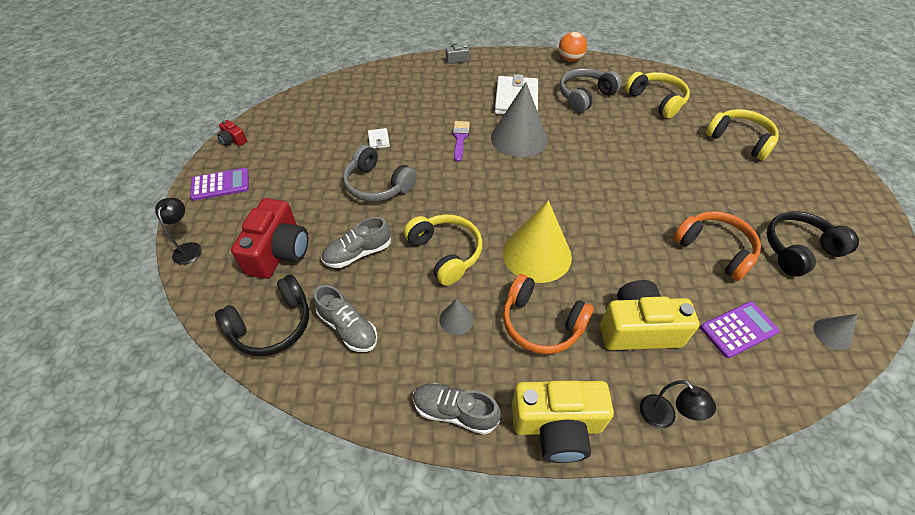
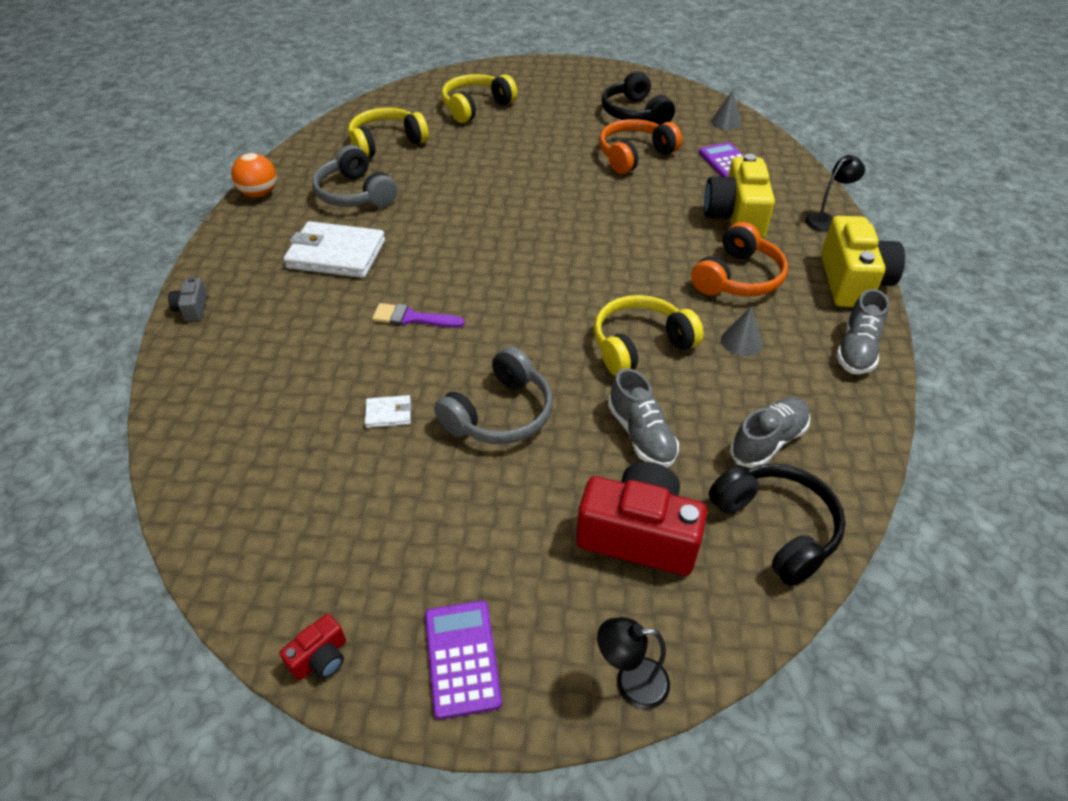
camera: 85 degrees left, 5 degrees down
(519, 138) = (427, 261): grey cone -> none
(537, 254) = (641, 269): yellow cone -> none

